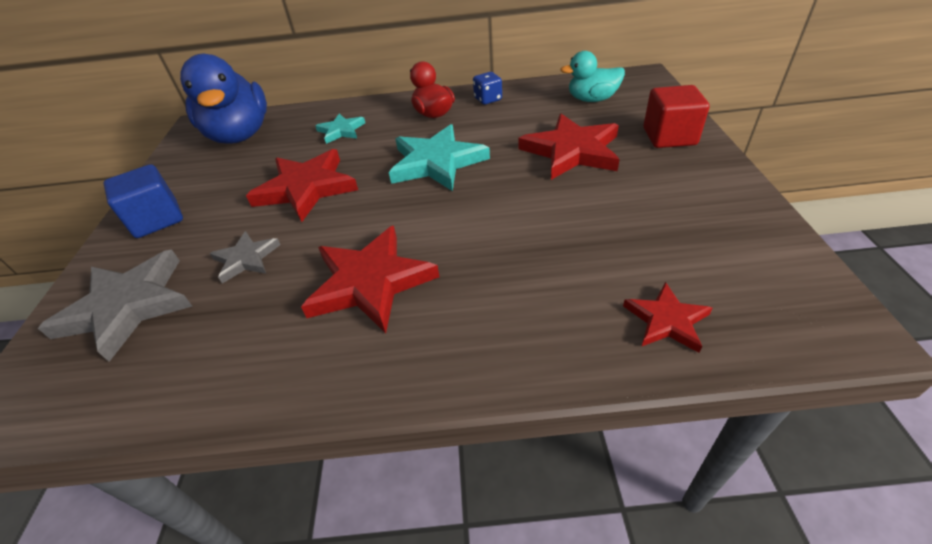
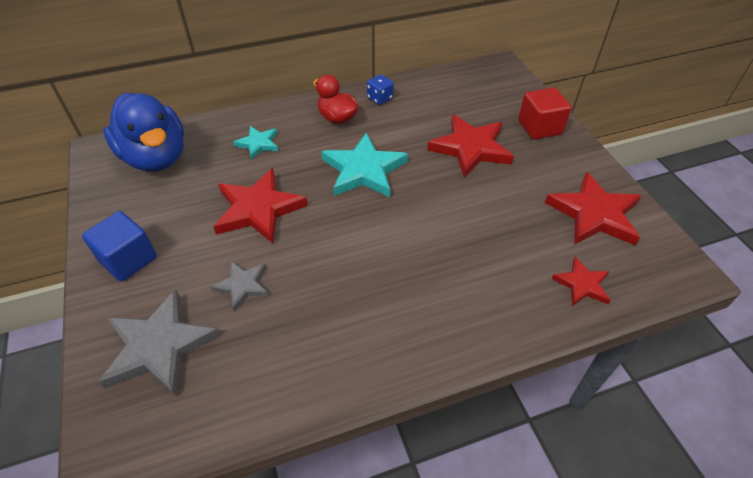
camera: 20 degrees left, 5 degrees up
(370, 282) = (361, 289): red star -> red star (594, 214)
(592, 99) = (468, 93): turquoise duck -> none

